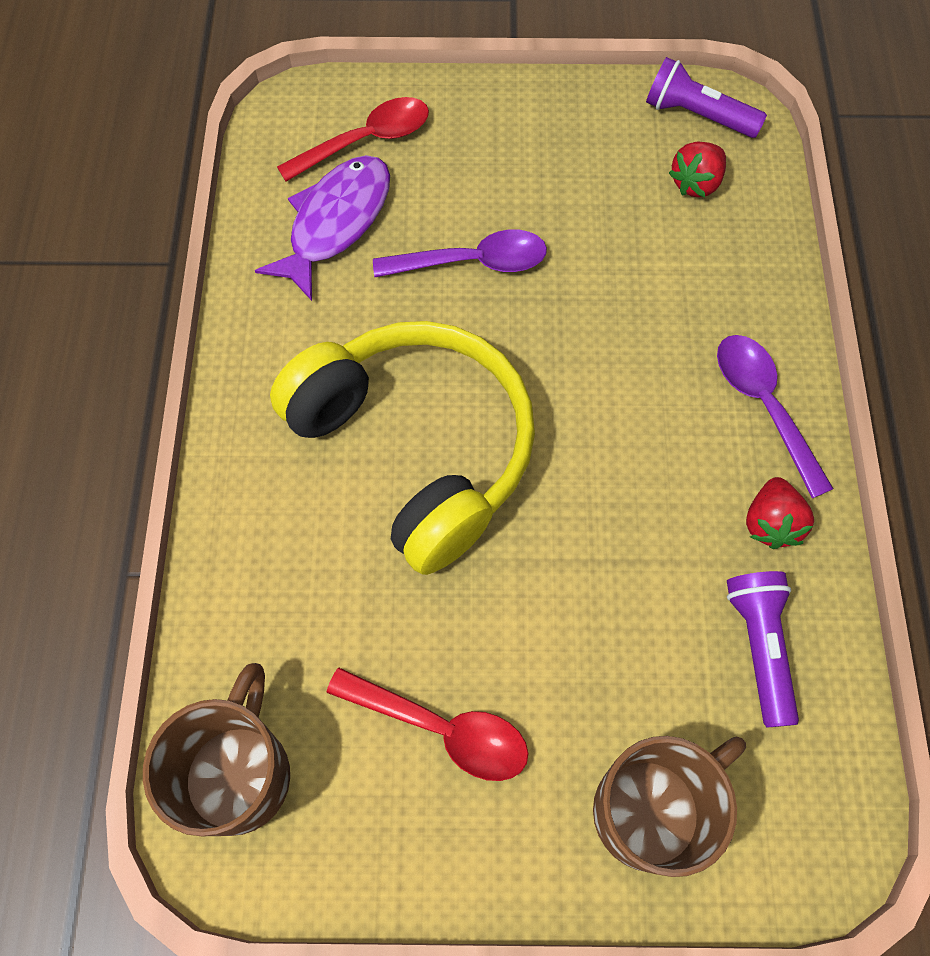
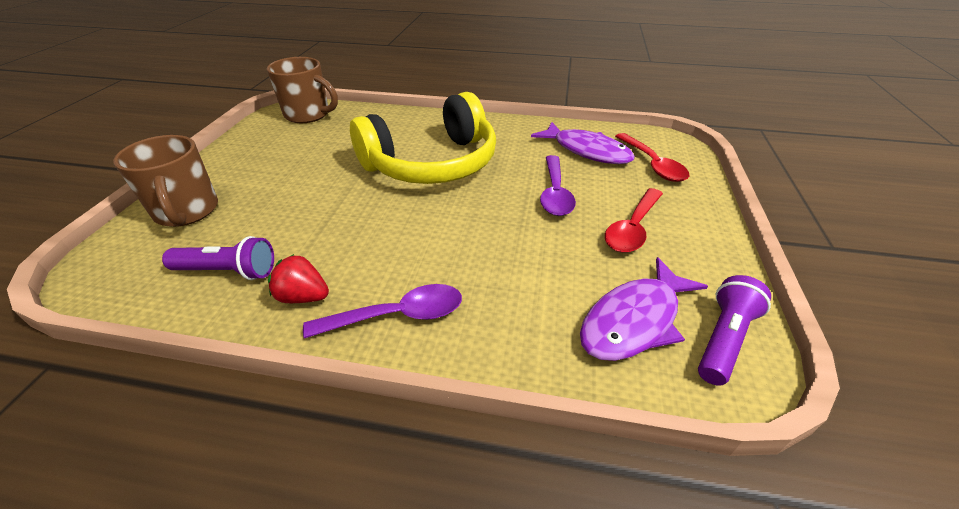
camera: 100 degrees right, 25 degrees down
(442, 729) = (284, 158): red spoon -> red spoon (632, 228)
(695, 183) = (634, 320): red strawberry -> purple fish

